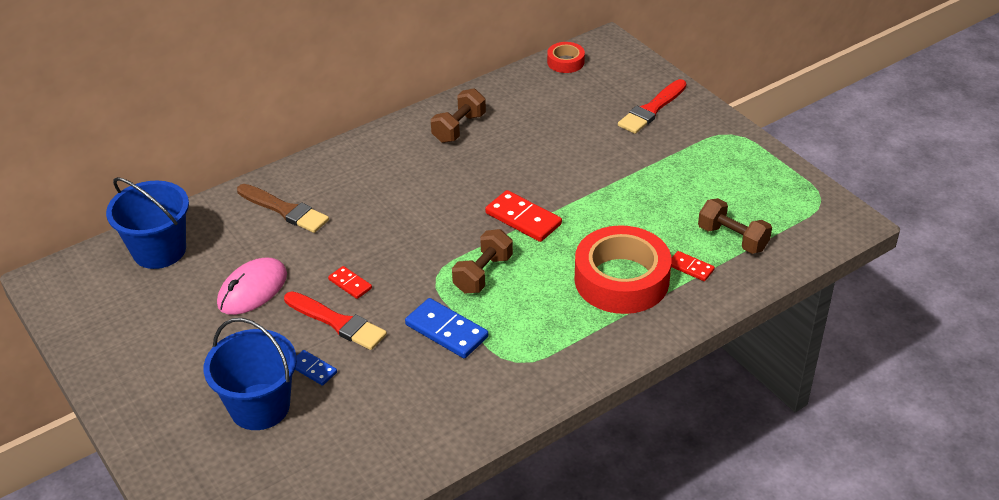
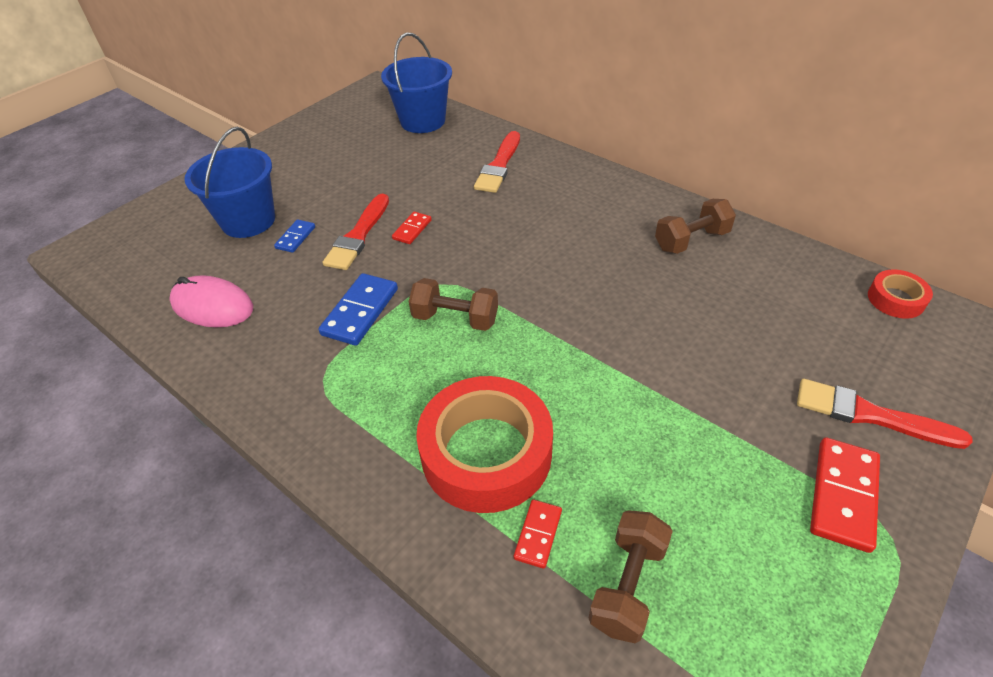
camera: 75 degrees right, 5 degrees up
(252, 289) = (389, 177): pink mouse -> pink mouse (212, 306)
(285, 210) = (499, 166): brown brush -> red brush
(459, 128) = (691, 240): brown dumbbell -> brown dumbbell turned 45 degrees counterclockwise
(523, 219) = (561, 330): red domino -> red domino (843, 495)

